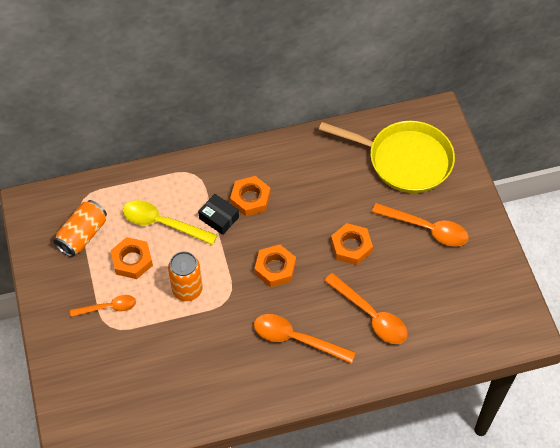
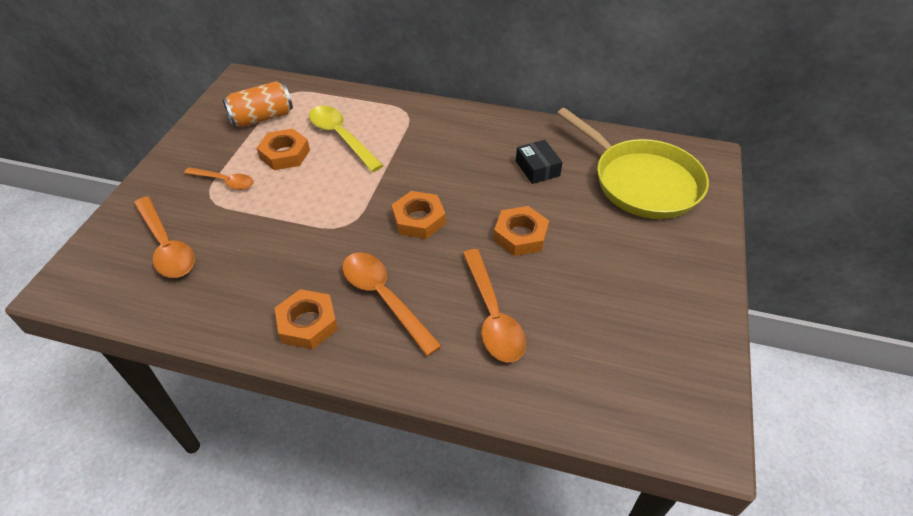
camera: 30 degrees right, 10 degrees down
(187, 290) = (312, 200): orange can -> none
(219, 218) = (399, 154): black box -> black box (537, 168)
(250, 199) = (444, 151): orange nut -> orange nut (307, 323)
(426, 229) = (626, 256): orange spoon -> orange spoon (166, 246)

